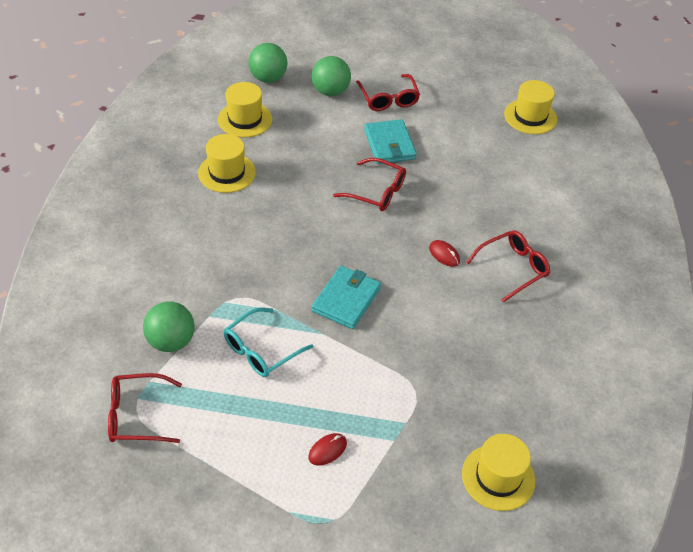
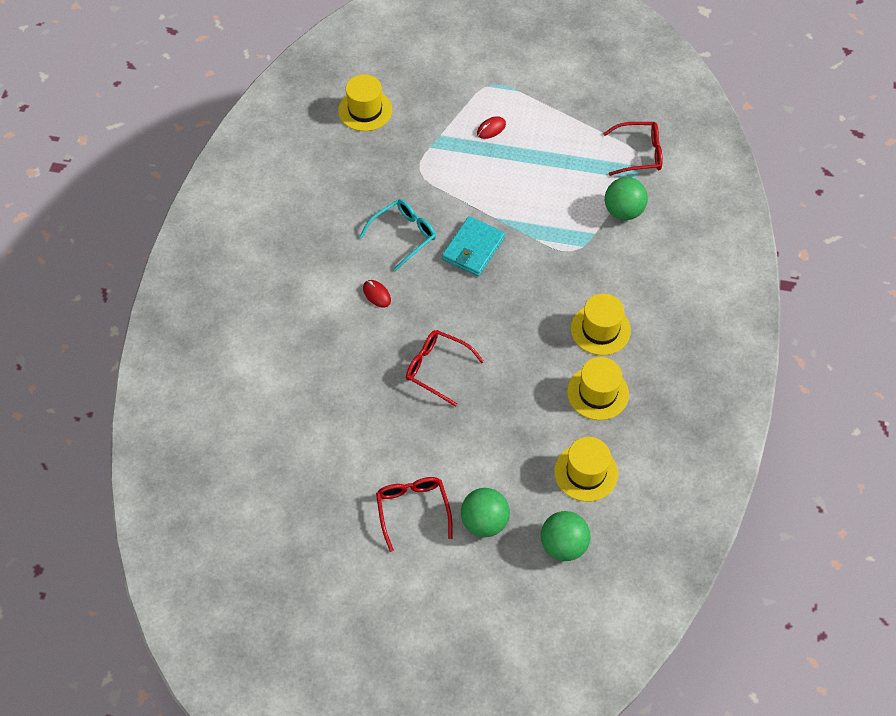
camera: 175 degrees left, 10 degrees up
(261, 350) = (546, 204): turquoise glasses -> turquoise glasses (403, 235)
(389, 144) = (418, 435): turquoise wallet -> none
(512, 268) = (313, 280): red glasses -> none
(530, 117) = (242, 482): yellow hat -> yellow hat (600, 329)

